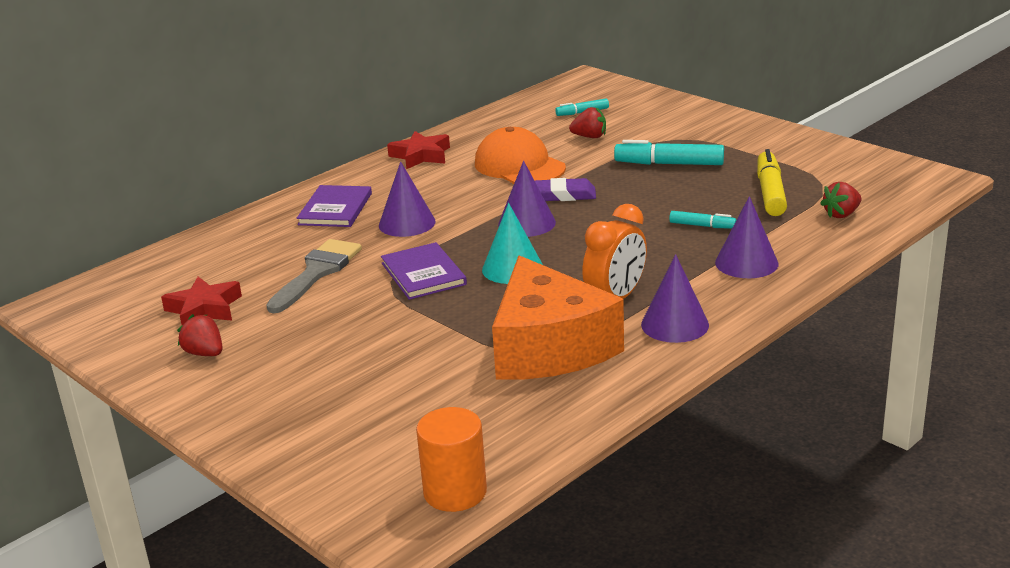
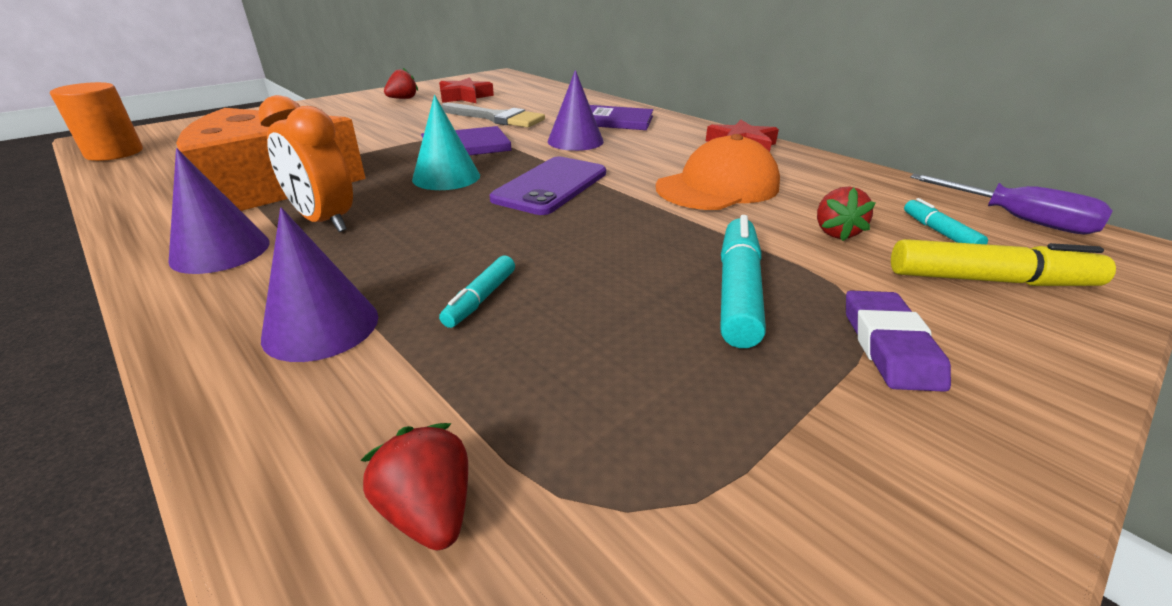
camera: 90 degrees right, 5 degrees up
(527, 223) = (551, 186): purple cone -> purple phone
(559, 92) = (1017, 219): none -> purple screwdriver
(563, 195) = (625, 207): purple eraser -> purple eraser (889, 346)
(770, 193) = (591, 399): yellow marker -> yellow marker (988, 280)

